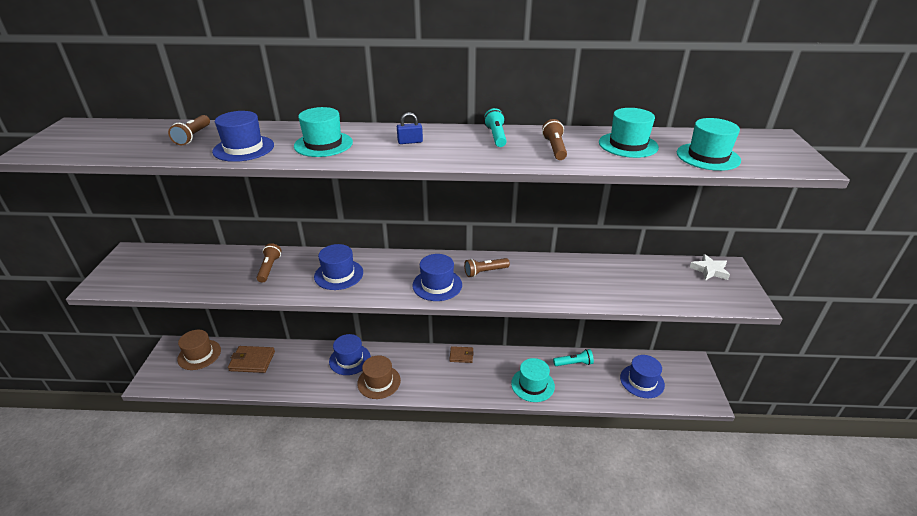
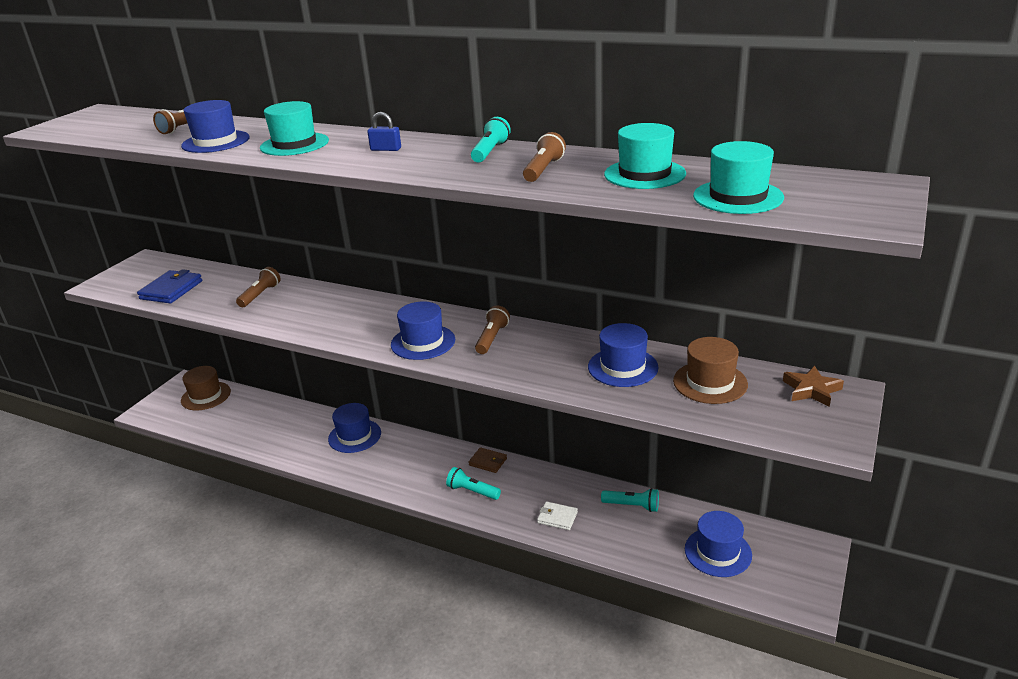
camera: 25 degrees right, 5 degrees down
(180, 277) = (171, 290): none -> blue wallet
(252, 361) = (252, 414): brown wallet -> none
(338, 274) = (324, 313): blue hat -> blue hat (623, 367)
(379, 382) = (371, 468): brown hat -> brown hat (710, 382)
(464, 381) = (472, 491): none -> turquoise flashlight
(485, 272) = (492, 338): brown flashlight -> brown flashlight turned 105 degrees clockwise
(532, 385) = (557, 517): turquoise hat -> white wallet
(709, 270) = (811, 390): white star -> brown star

